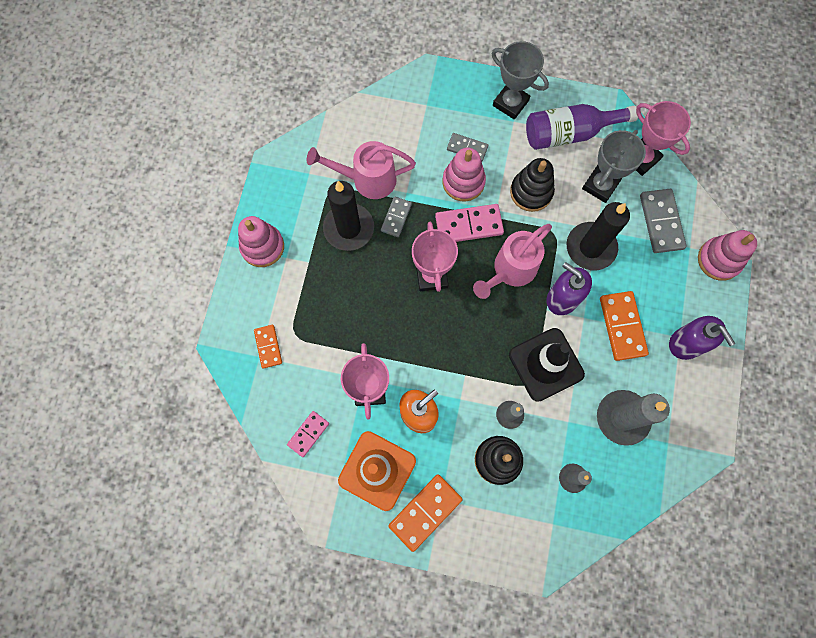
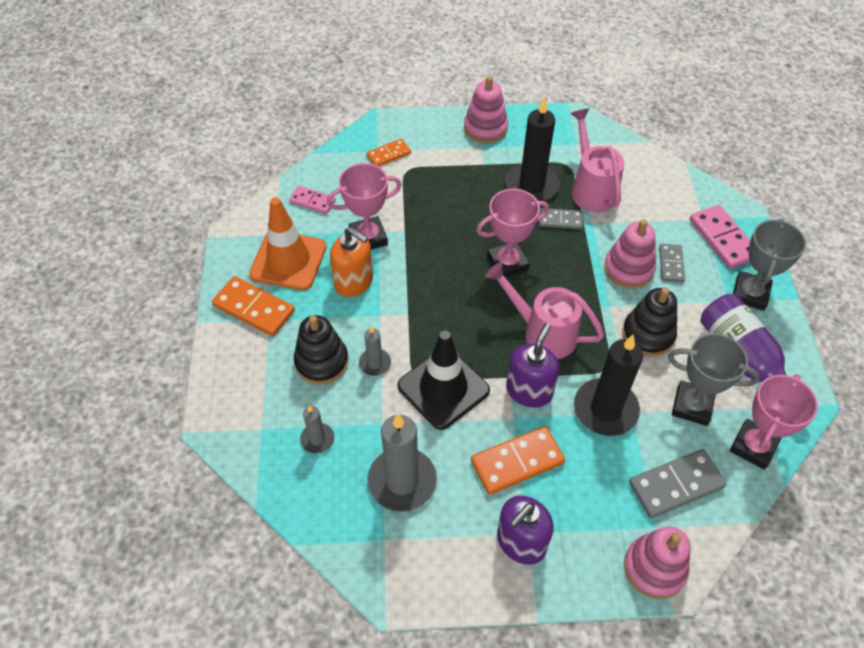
camera: 75 degrees right, 20 degrees down
(469, 225) = (580, 284): pink domino -> pink domino (723, 239)

